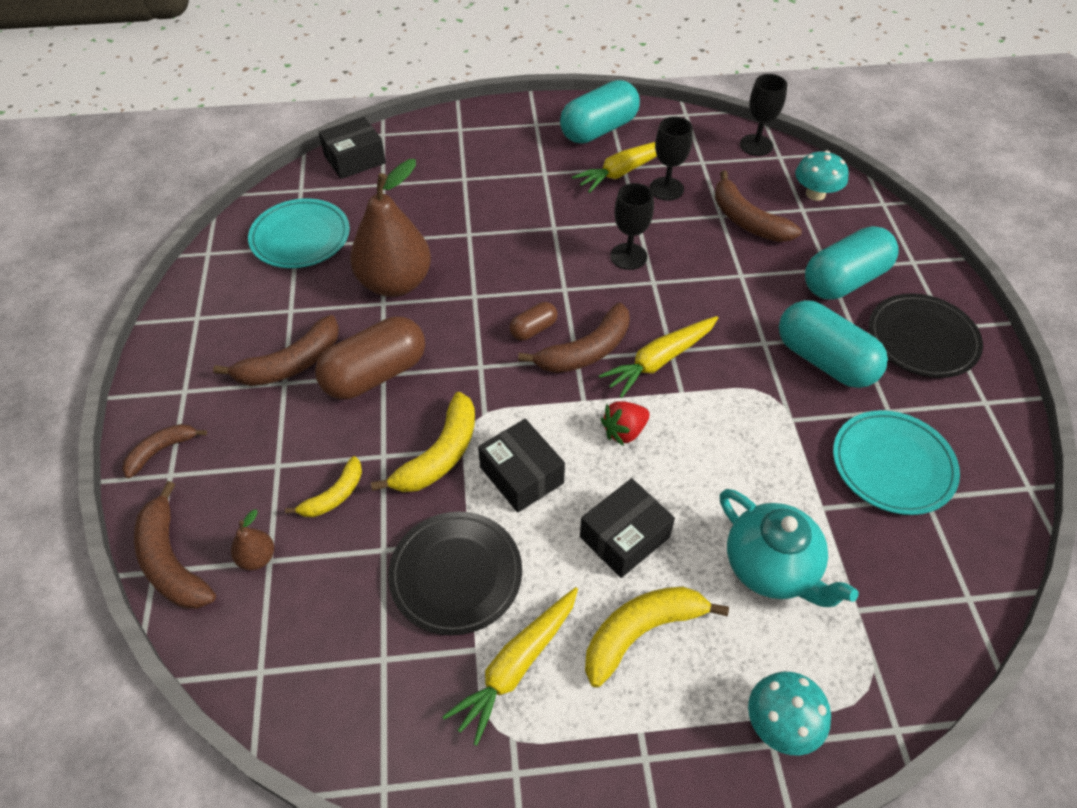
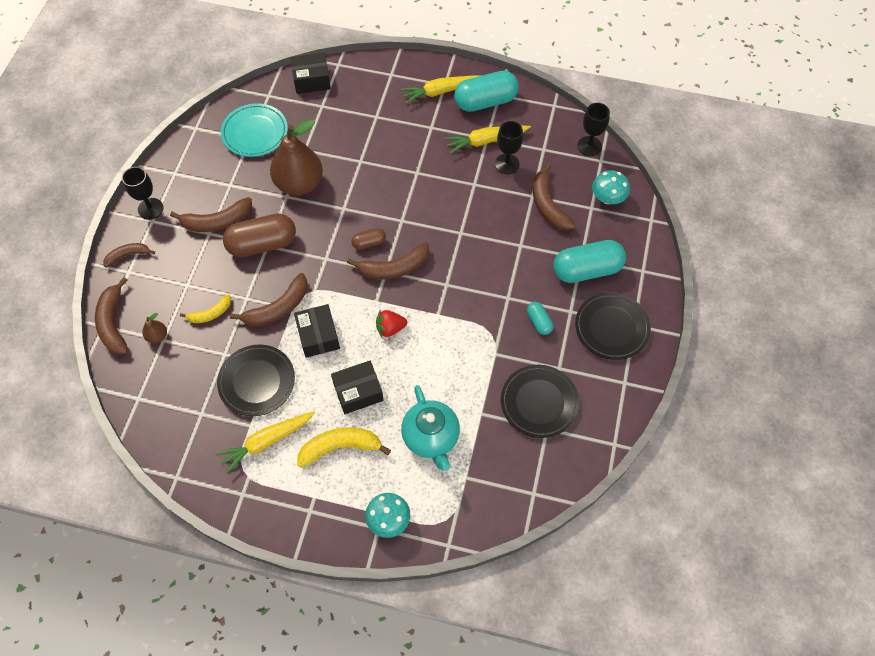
camera: 20 degrees right, 10 degrees up
(440, 455) = (278, 308): yellow banana -> brown banana
(628, 256) = (454, 209): black goblet -> black goblet (150, 208)
(660, 360) = (436, 289): yellow carrot -> yellow carrot (440, 91)
(824, 360) = (539, 322): turquoise capsule -> turquoise capsule, size x0.49
(892, 465) = (539, 402): turquoise plate -> black plate

